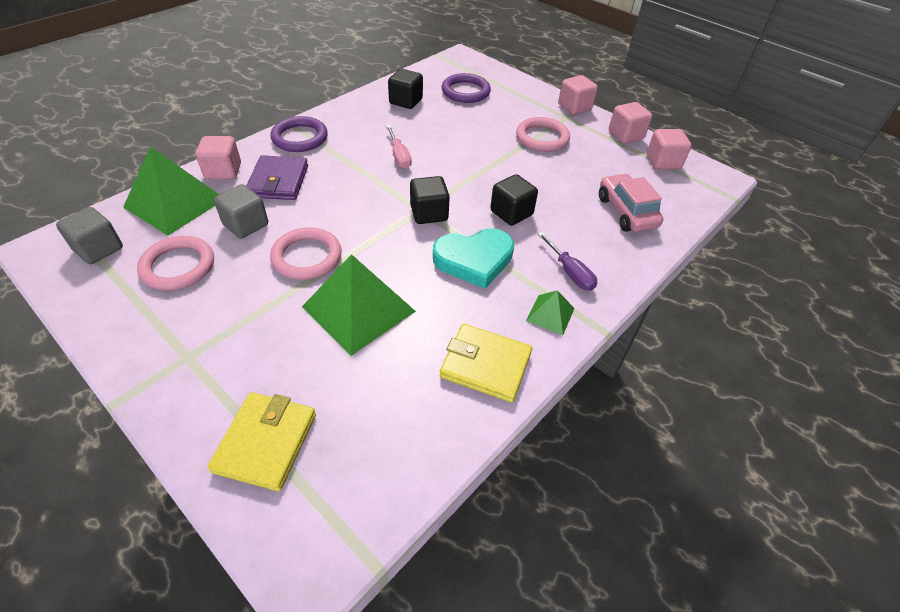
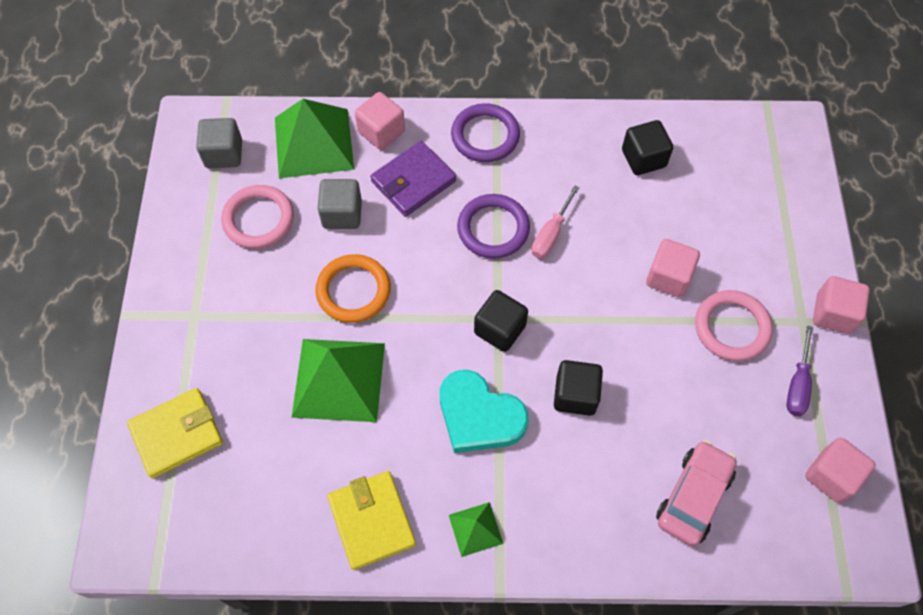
camera: 50 degrees right, 15 degrees up
(307, 257) = (353, 291): pink ring -> orange ring
(465, 91) = (729, 191): purple ring -> purple ring (493, 229)
(569, 272) = (546, 506): purple screwdriver -> purple screwdriver (797, 384)
(625, 135) = (840, 403): pink cube -> pink cube (668, 277)

